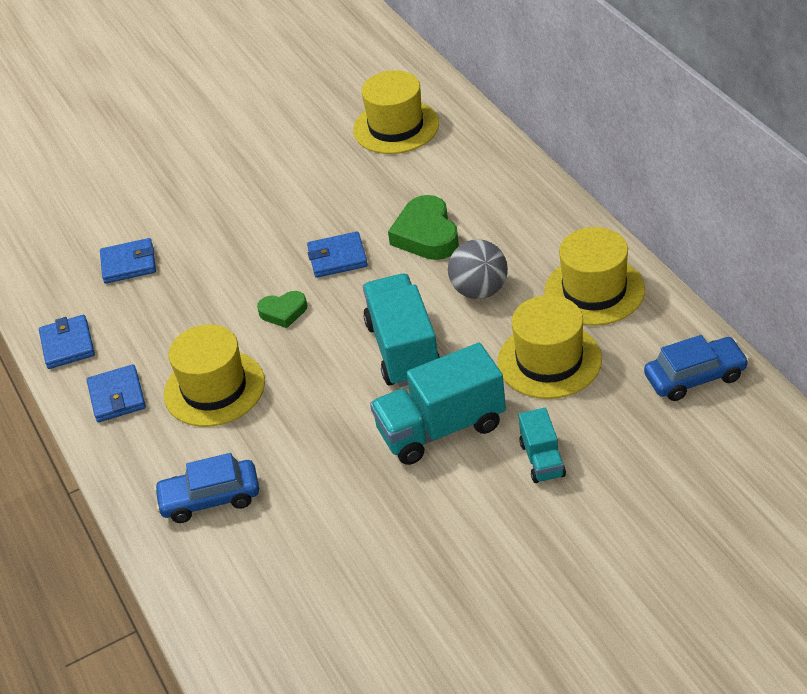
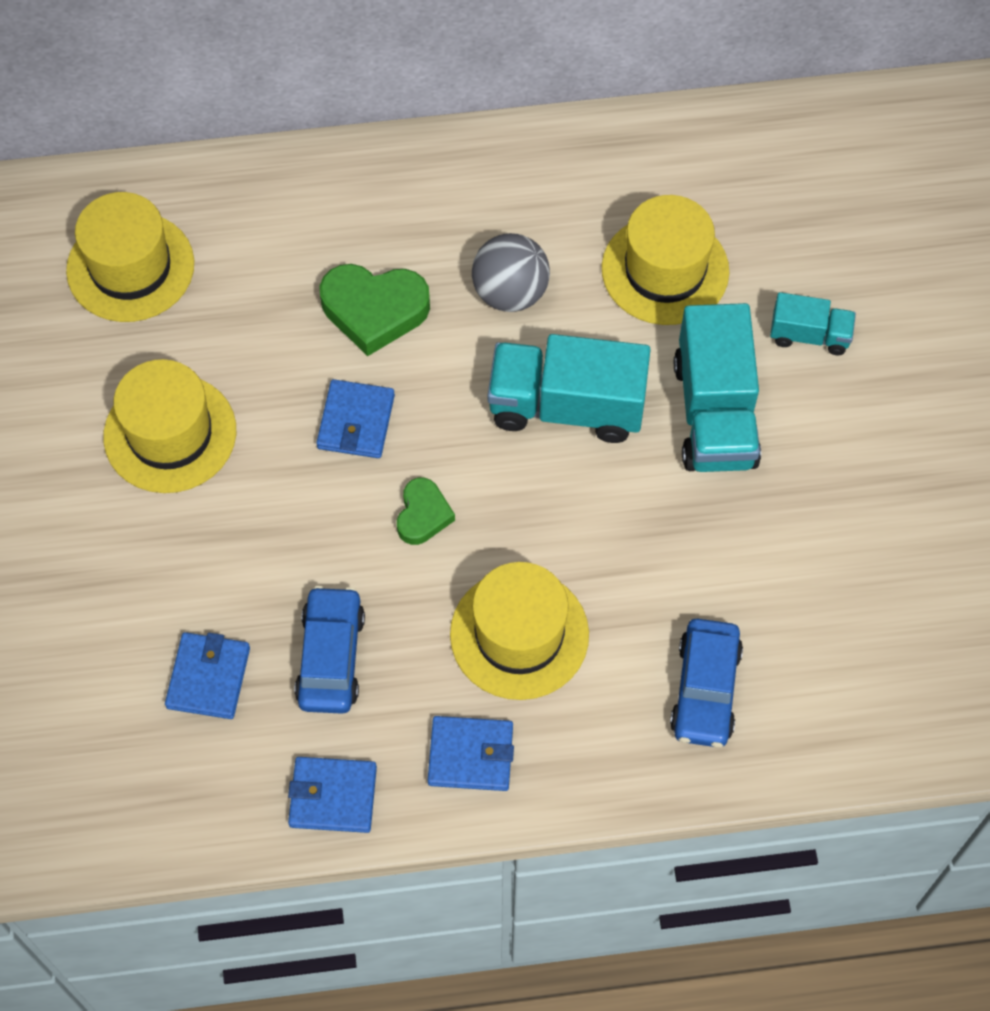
camera: 75 degrees left, 20 degrees up
(594, 290) = (577, 183): yellow hat -> yellow hat (170, 433)
(695, 377) = (761, 151): blue car -> blue car (330, 657)

